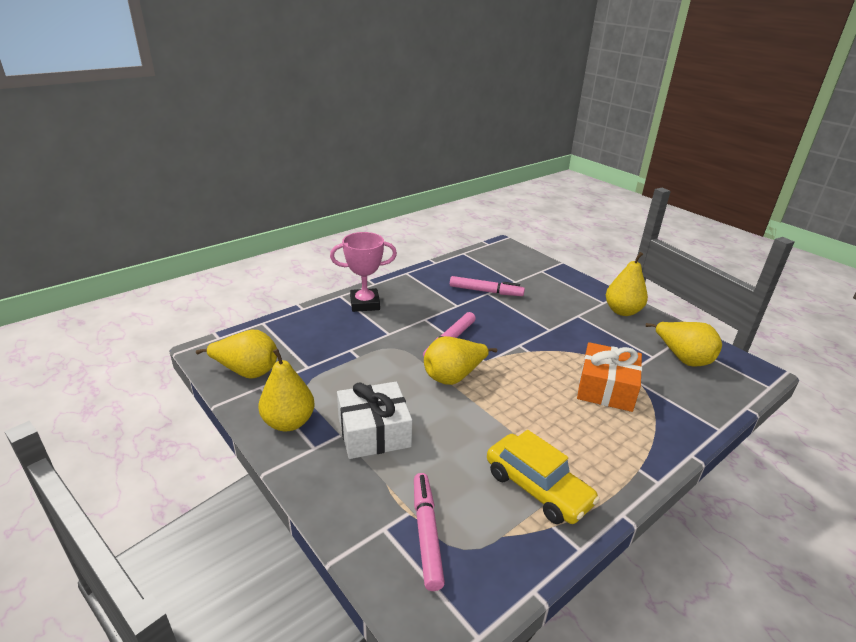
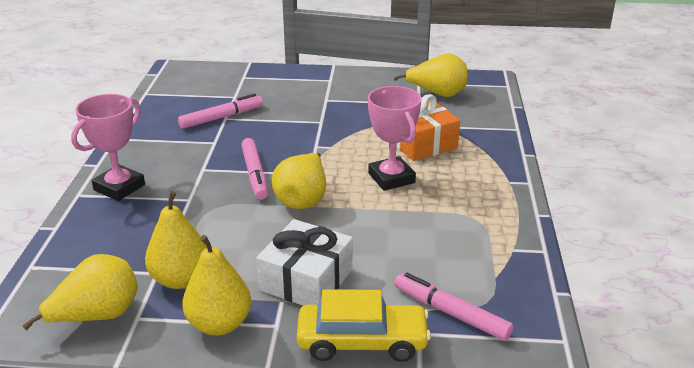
camera: 45 degrees left, 0 degrees up
(537, 488) = (472, 234): yellow car -> yellow car (362, 342)
(539, 401) = (391, 178): none -> pink trophy
(622, 311) = (353, 80): yellow pear -> yellow pear (180, 279)

